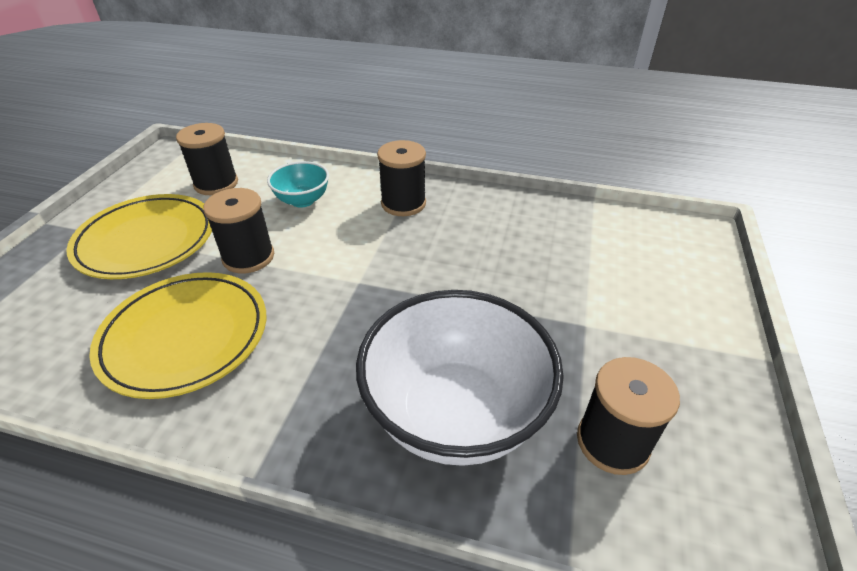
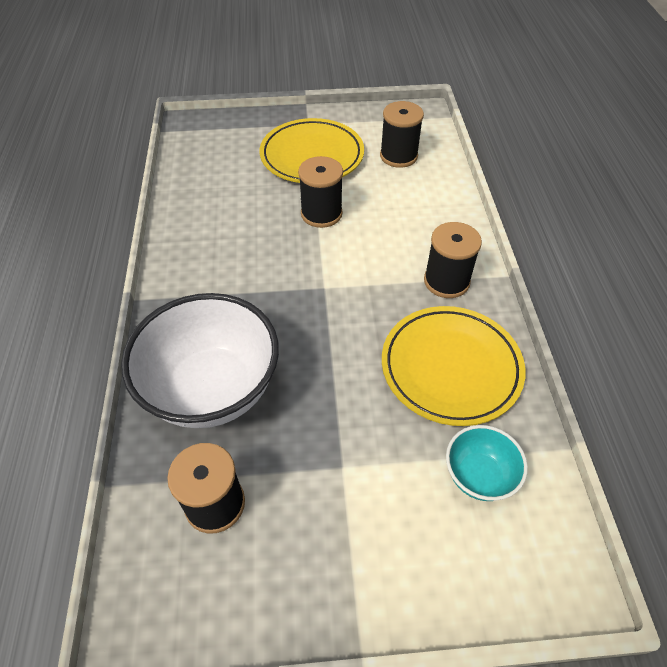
camera: 70 degrees right, 10 degrees up
(185, 337) = (231, 219): yellow plate -> yellow plate (450, 368)
(302, 200) = (408, 214): turquoise bowl -> turquoise bowl (479, 475)

